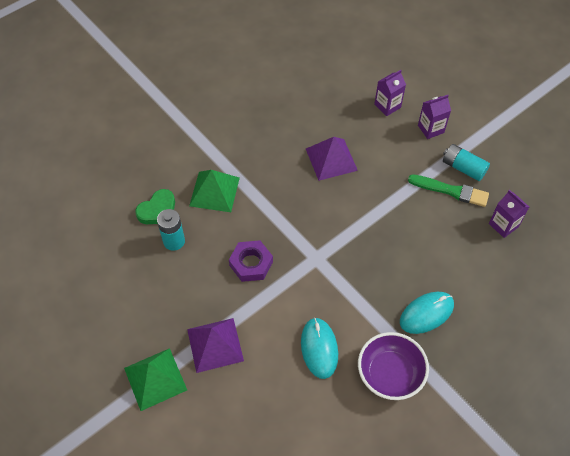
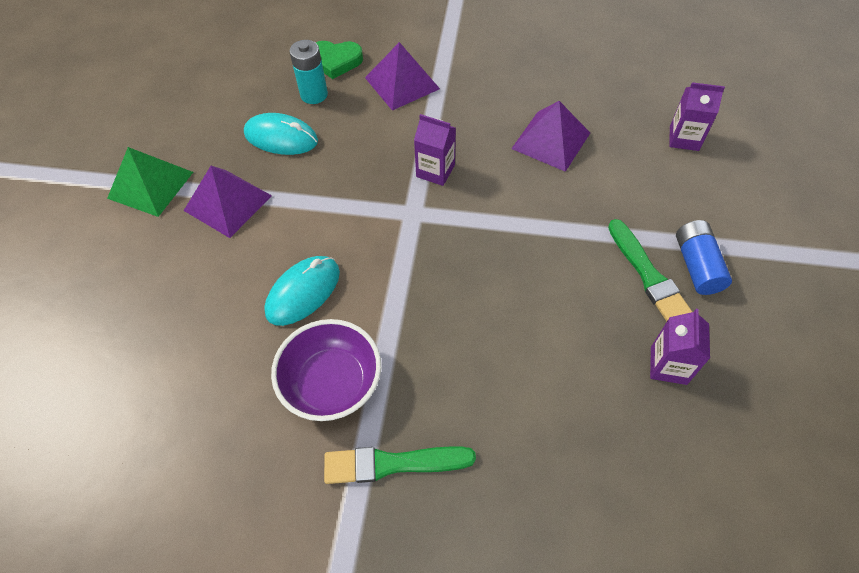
camera: 50 degrees right, 0 degrees up
(214, 191) = (402, 83): green pyramid -> purple pyramid
(251, 263) = (349, 166): purple nut -> none
(426, 313) = (450, 366): turquoise mouse -> turquoise mouse (281, 137)
(430, 129) = (708, 197): purple carton -> purple carton (435, 171)
(458, 378) = (393, 464): none -> green brush
(463, 168) = (696, 265): turquoise battery -> blue battery

